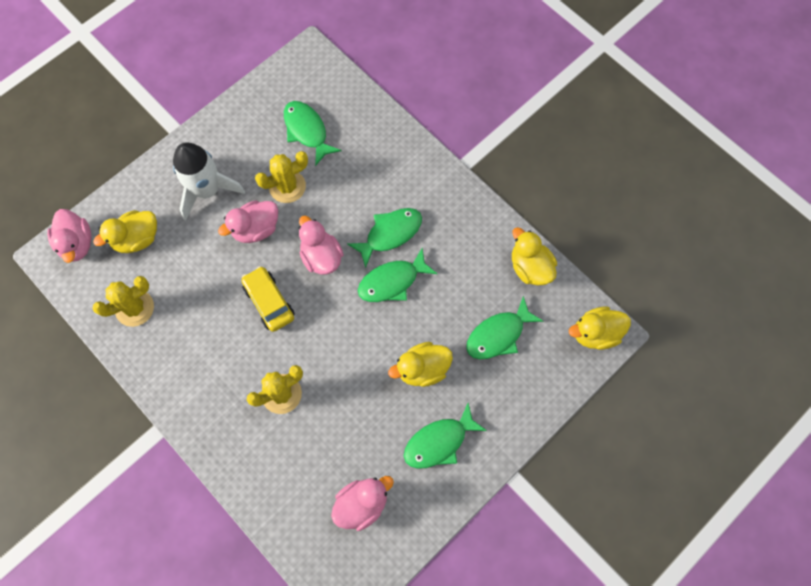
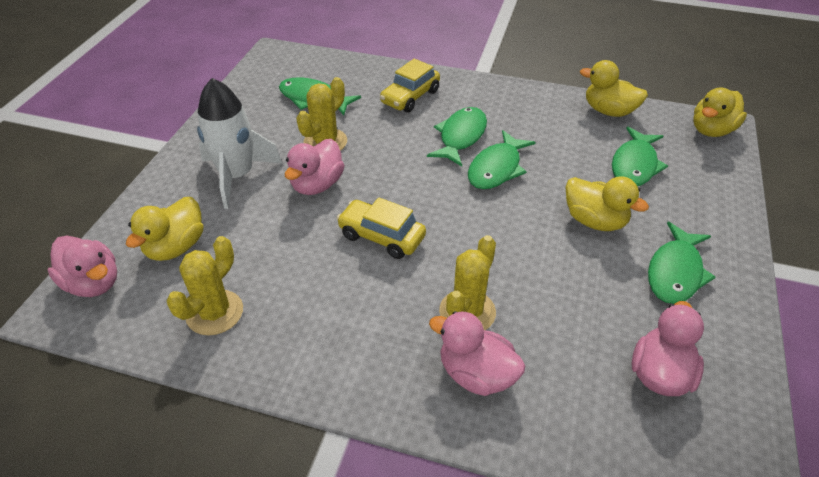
camera: 30 degrees left, 25 degrees down
(321, 257) = (407, 178): pink duck -> pink duck (476, 374)
(383, 167) = (410, 97): none -> yellow car
(422, 369) = (594, 221): yellow duck -> yellow duck turned 90 degrees counterclockwise

